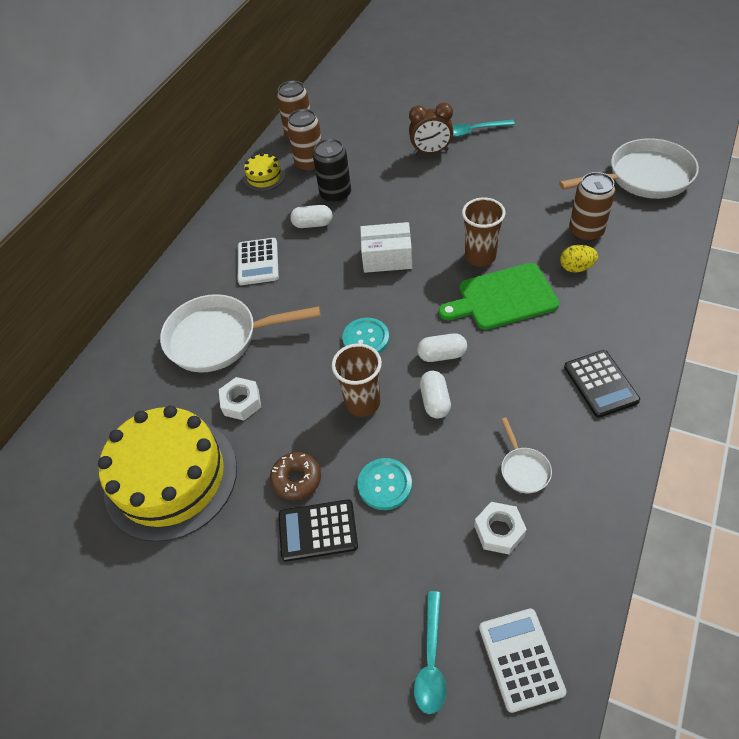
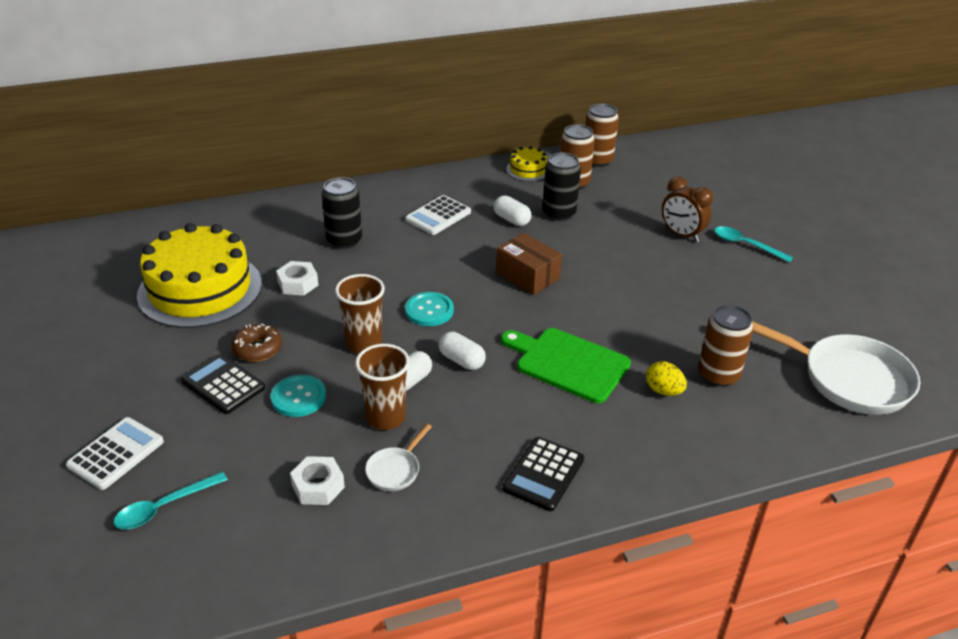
camera: 40 degrees right, 15 degrees down
(220, 338) = (344, 240): white pan -> black can
(387, 257) = (527, 276): white box -> brown box
(480, 257) = (597, 326): brown cup -> brown cup (385, 417)
(520, 659) = (208, 561): white calculator -> white calculator (116, 453)

